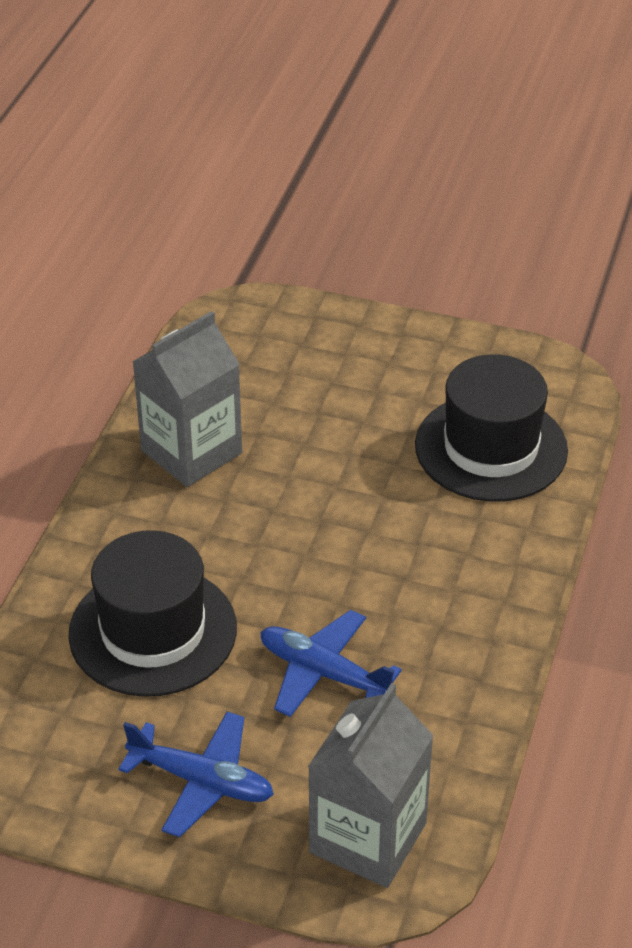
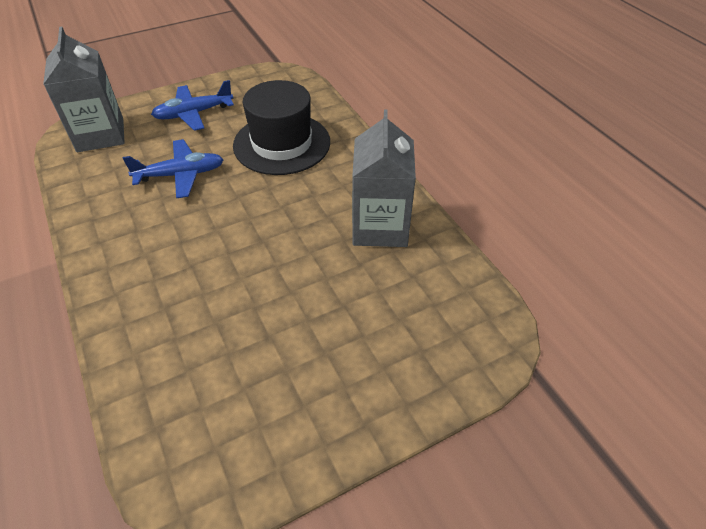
camera: 135 degrees right, 5 degrees up
(491, 448) = (198, 367): black hat -> none

